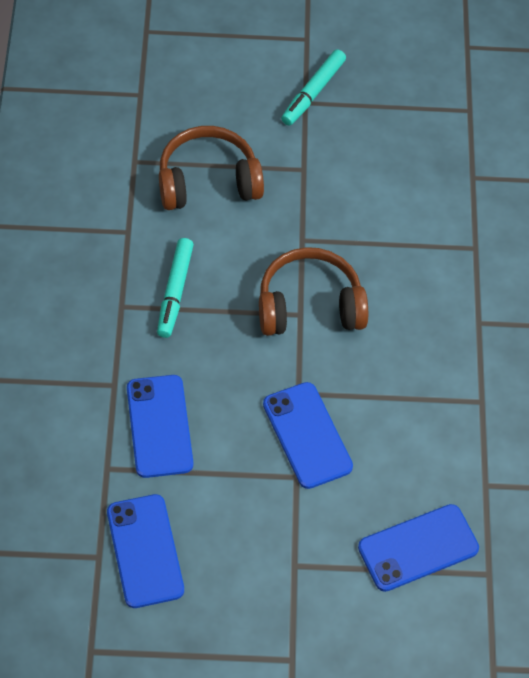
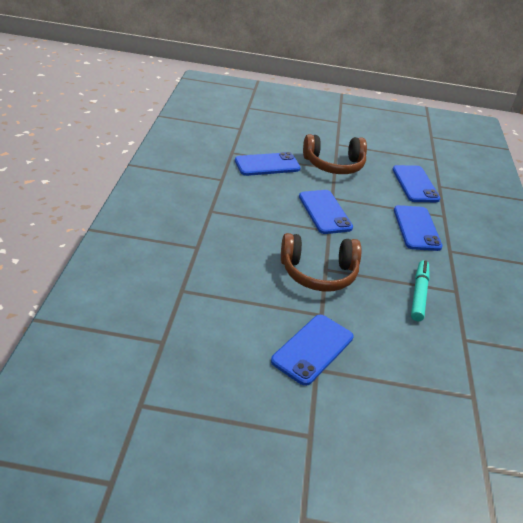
camera: 175 degrees left, 20 degrees down
(208, 181) = (403, 370): brown headphones -> brown headphones (334, 165)
(309, 192) = (312, 349): none -> blue phone
(313, 92) = (301, 446): turquoise marker -> none

